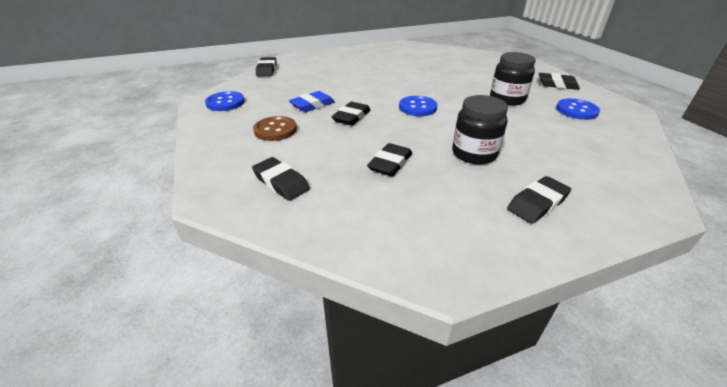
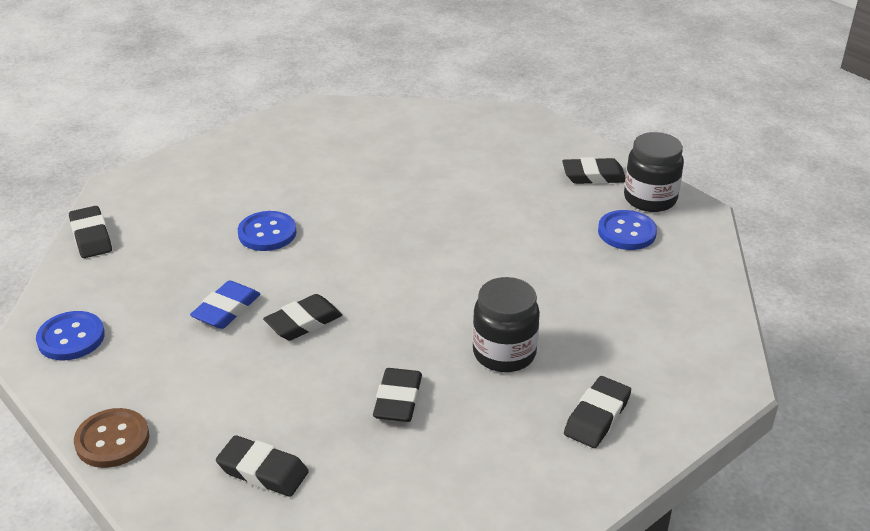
camera: 20 degrees left, 0 degrees up
(275, 130) = (196, 378): brown button -> brown button (112, 440)
(351, 117) = (303, 322): black eraser -> black eraser turned 45 degrees clockwise
(417, 107) = (397, 277): blue button -> blue button (267, 233)
(507, 99) = (525, 228): black jar -> black jar (650, 199)

